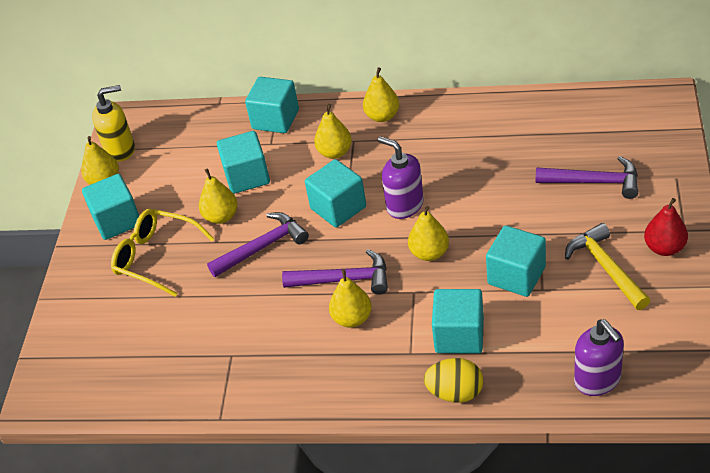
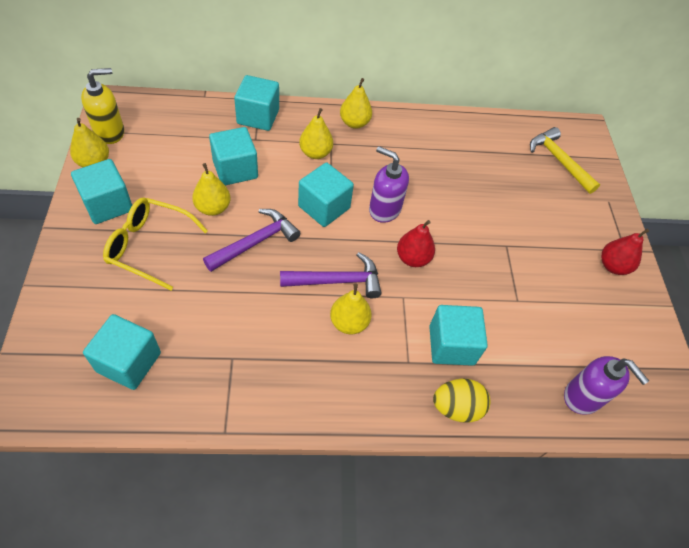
camera: 20 degrees left, 10 degrees up
(429, 253) = (412, 258): yellow pear -> red pear
(516, 276) = (493, 286): turquoise cube -> turquoise cube (129, 362)
(594, 182) = (544, 200): purple hammer -> none
(605, 267) = (568, 282): yellow hammer -> yellow hammer (558, 161)

